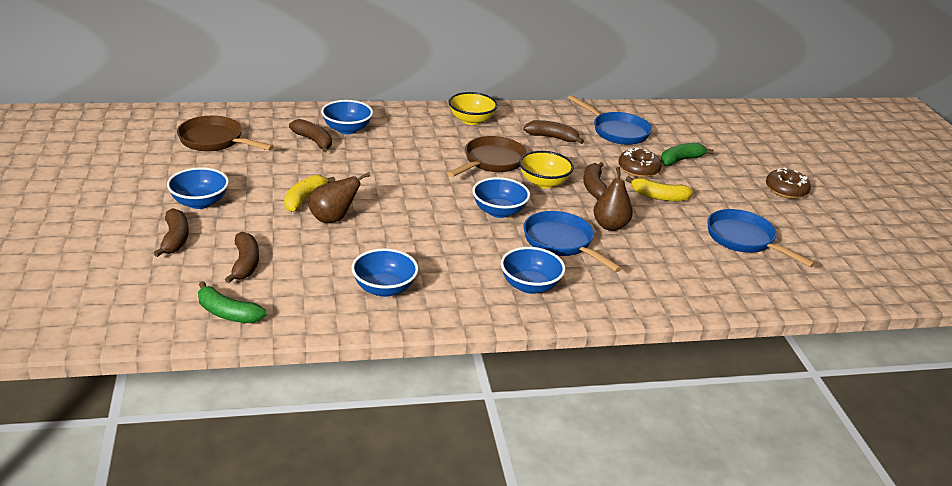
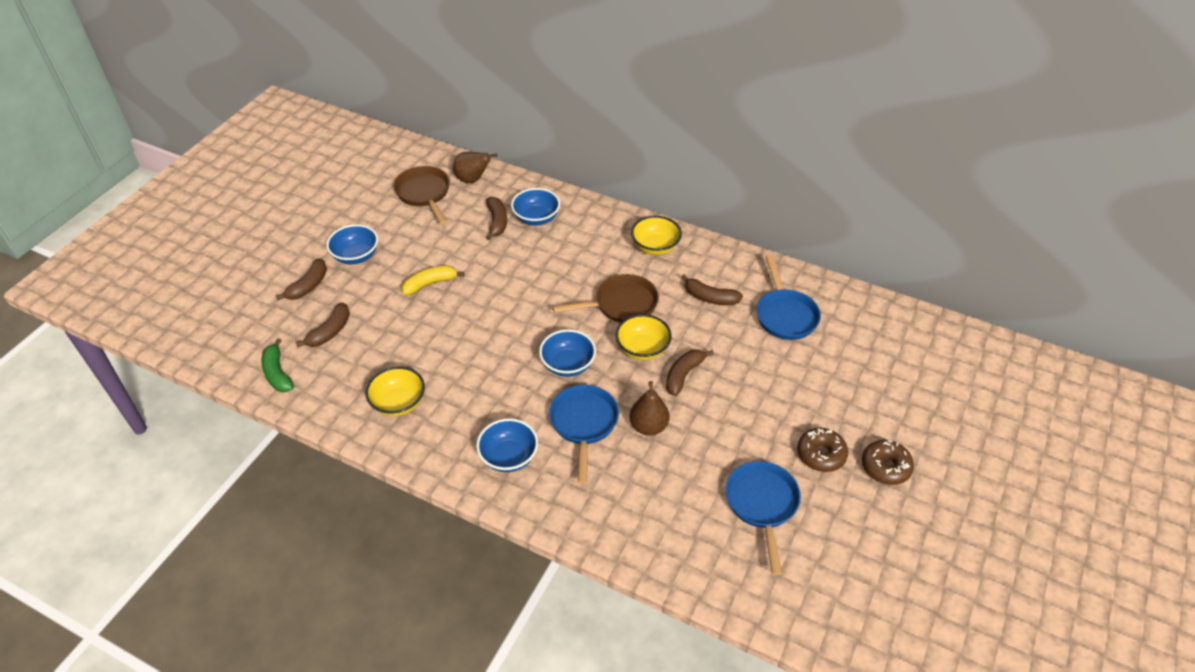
camera: 40 degrees right, 15 degrees up
(333, 219) = (431, 314): brown pear -> brown pear (473, 179)
(384, 288) = (398, 403): blue bowl -> yellow bowl
(552, 137) = (710, 297): brown banana -> brown banana turned 150 degrees clockwise
(638, 169) = (753, 372): brown donut -> brown donut (821, 454)
(659, 197) = (735, 414): yellow banana -> none
(680, 160) = (812, 378): green banana -> none

